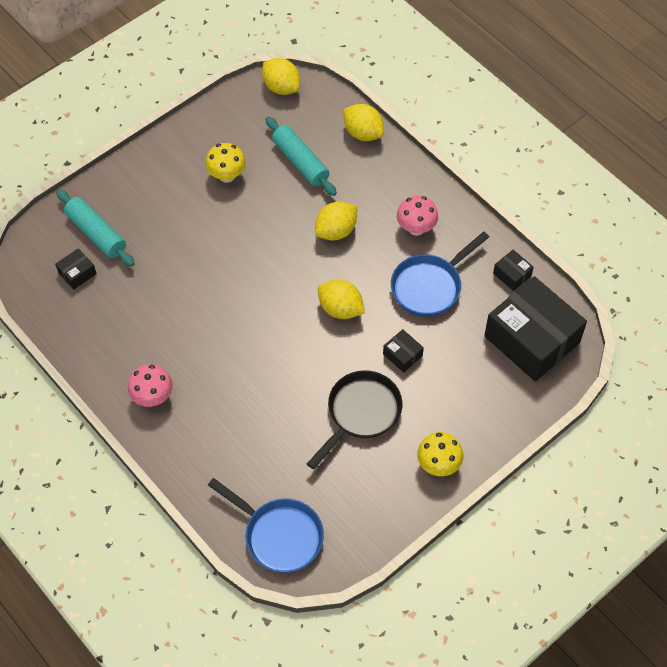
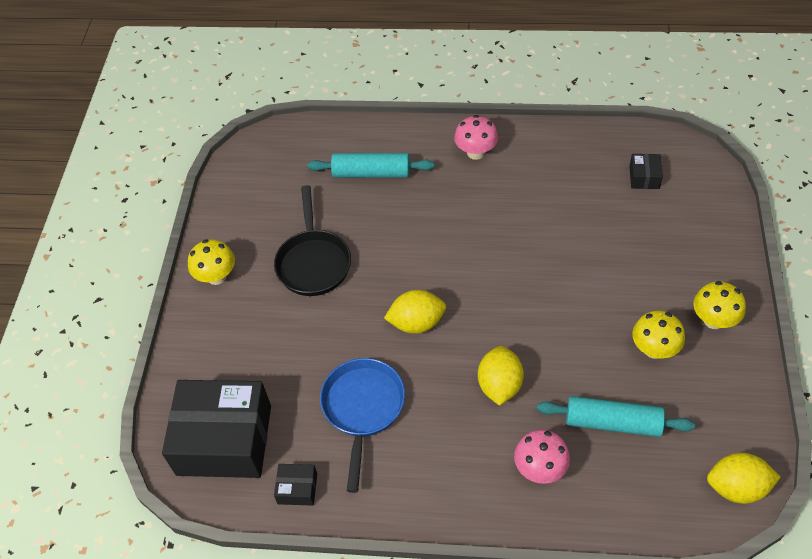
camera: 140 degrees right, 5 degrees down
(96, 233) = (676, 213): turquoise rolling pin -> turquoise rolling pin (371, 173)
(173, 161) = (713, 320): none -> yellow mushroom
(279, 535) = (288, 150): blue pan -> none
(363, 133) = (597, 512): yellow lemon -> none
(402, 355) = (326, 331): black box -> none
(416, 228) = (433, 454): pink mushroom -> pink mushroom (540, 469)

